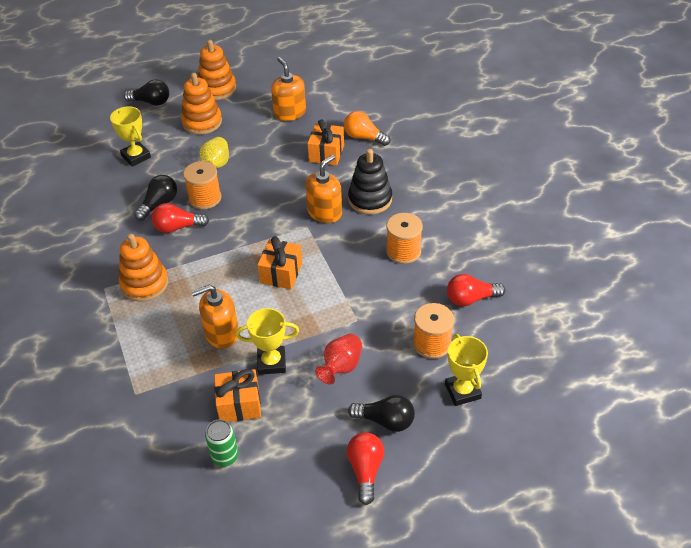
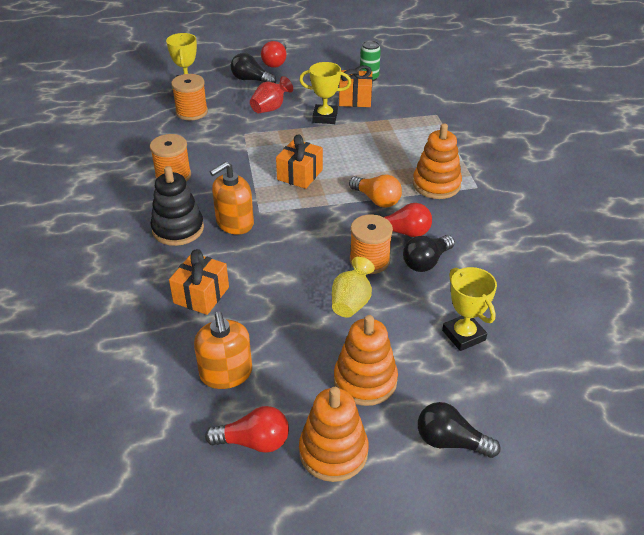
camera: 170 degrees left, 5 degrees down
(221, 333) = (363, 139): orange soap dispenser -> none
(364, 137) = (140, 310): orange light bulb -> orange light bulb (377, 200)
(471, 299) = (139, 134): red light bulb -> red light bulb (254, 441)

